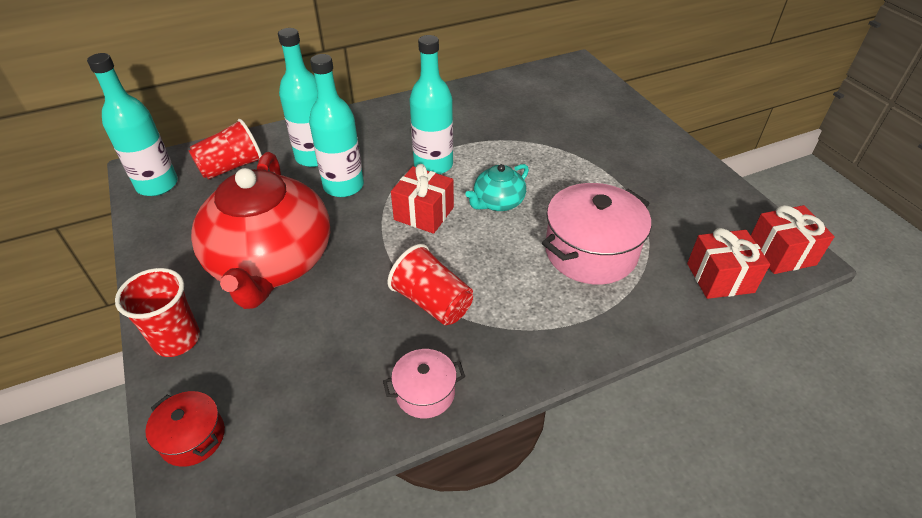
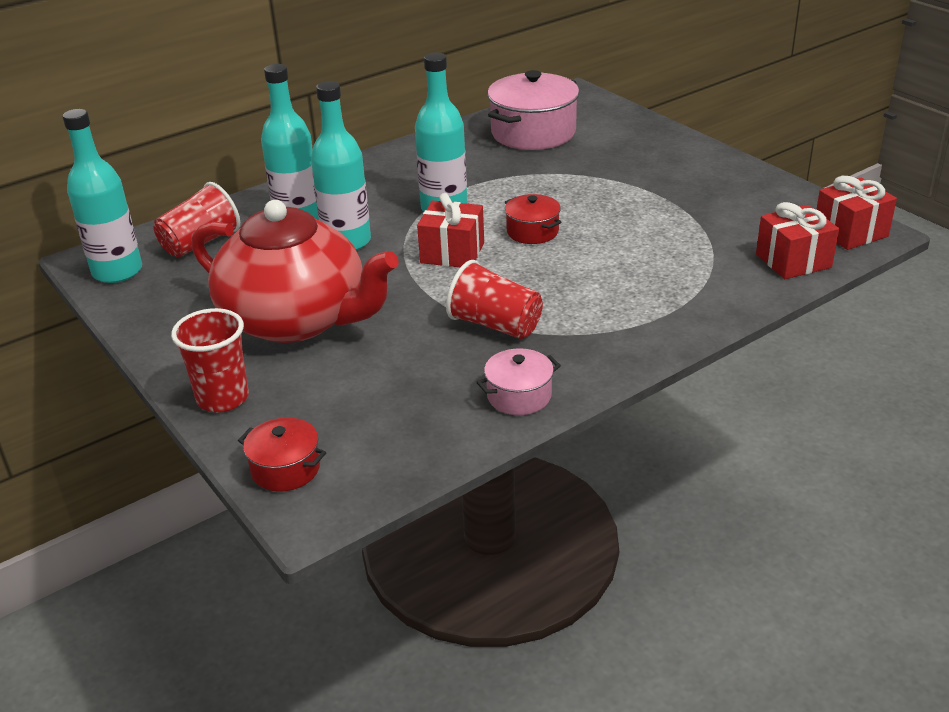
camera: 10 degrees left, 10 degrees down
(272, 263) = (297, 320): red teapot -> red teapot turned 45 degrees counterclockwise
(498, 202) = (532, 232): turquoise teapot -> red pot
(590, 252) = (651, 259): pink pot -> pink pot (533, 133)

